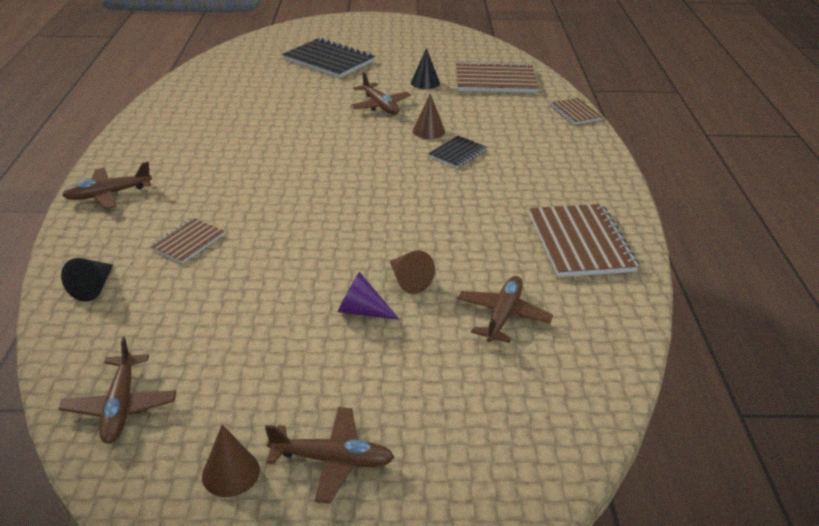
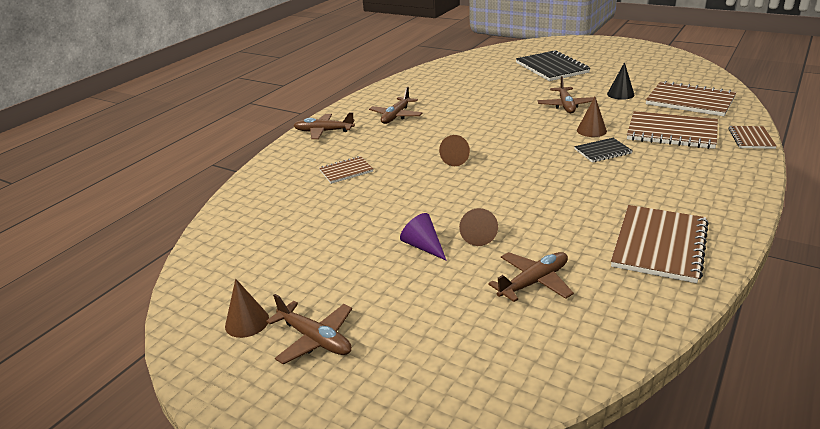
camera: 35 degrees right, 5 degrees down
(93, 287) = (268, 185): black cone -> none
(120, 406) = (222, 259): brown plane -> brown plane (396, 116)
(313, 195) = (457, 159): none -> brown cone
(504, 119) = (671, 132): none -> brown notebook

